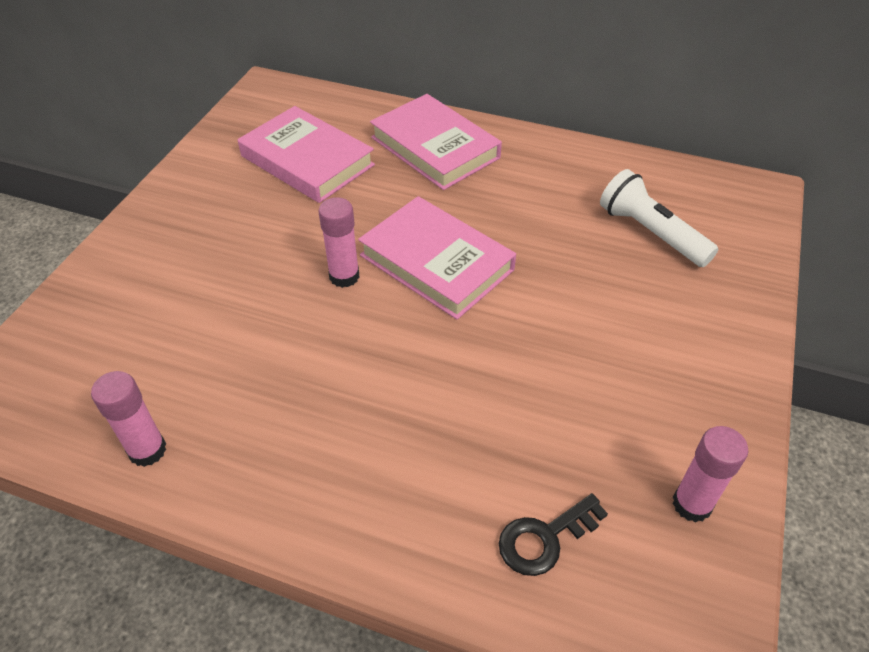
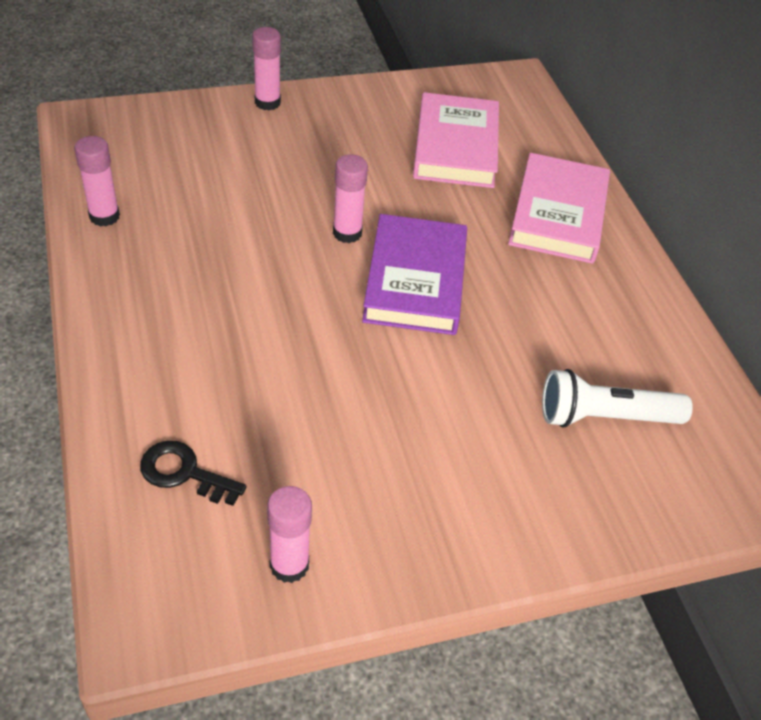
camera: 50 degrees right, 0 degrees up
(121, 245) = (267, 102): none -> pink glue stick
(436, 262) = (415, 281): pink book -> purple book
(650, 233) = (604, 417): white flashlight -> white flashlight turned 105 degrees counterclockwise

